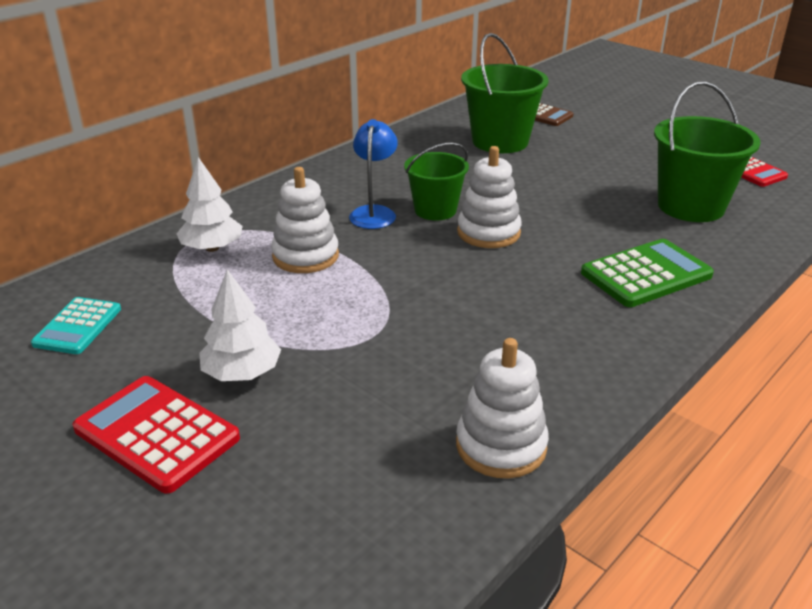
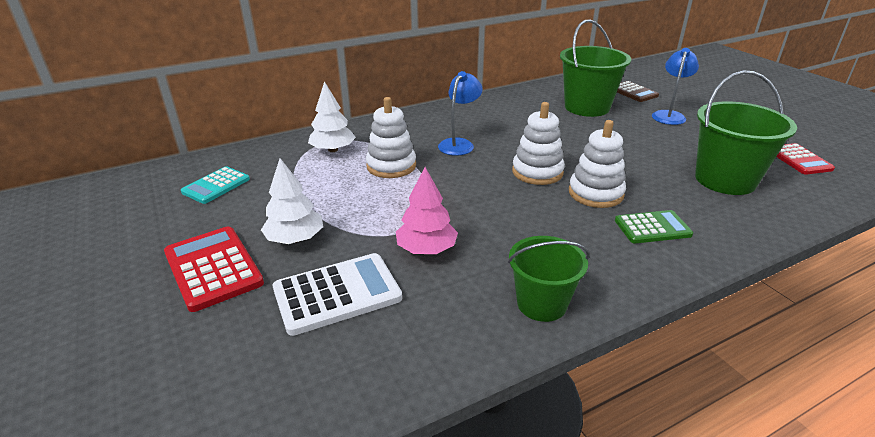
camera: 20 degrees right, 0 degrees up
(342, 426) = (337, 294): none -> white calculator
(415, 350) = (426, 249): none -> pink tree
(435, 210) = (506, 149): green bucket -> green bucket (541, 303)
(501, 446) = (446, 340): white stacking toy -> white stacking toy (595, 193)
(596, 138) = (669, 115): none -> blue lamp
(646, 274) = (652, 228): green calculator -> green calculator, size x0.66

